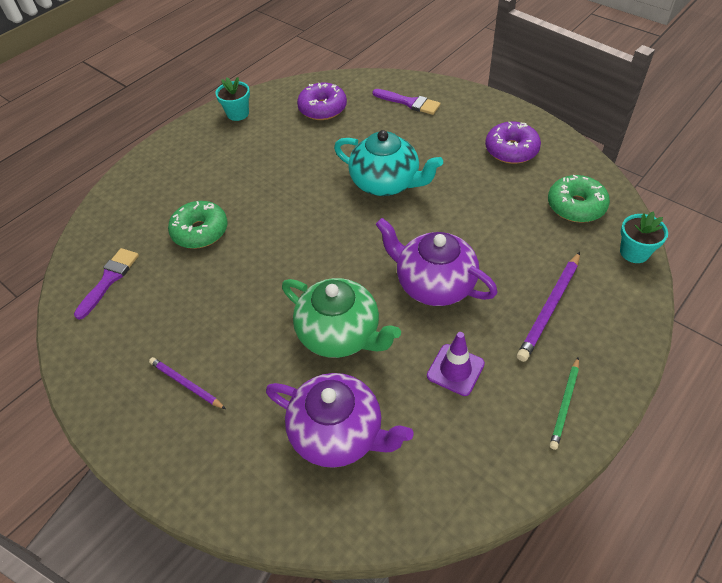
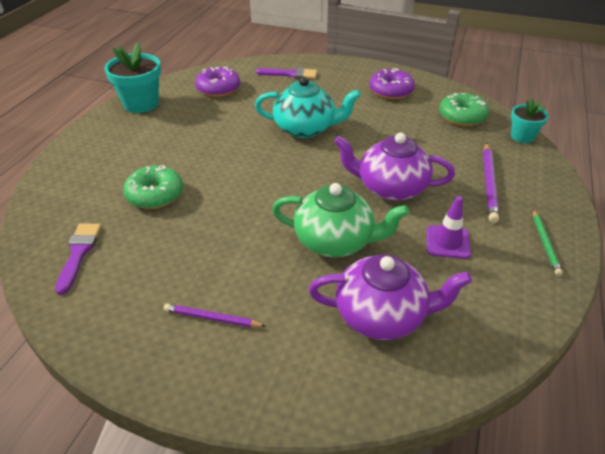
camera: 25 degrees left, 10 degrees down
(238, 114) = (141, 104): turquoise flower pot -> turquoise flower pot, size x1.67

